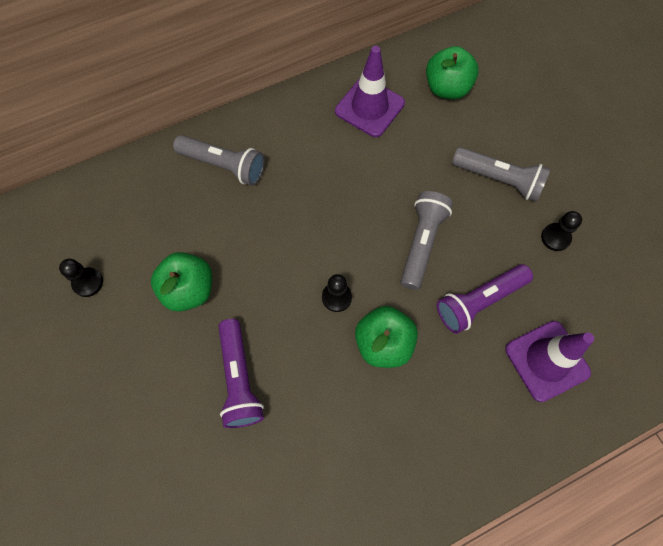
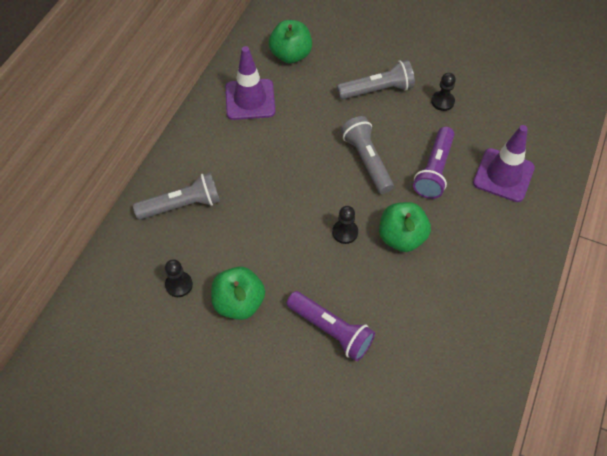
camera: 40 degrees left, 10 degrees down
(88, 282) = (156, 355): black pawn -> black pawn (179, 285)

